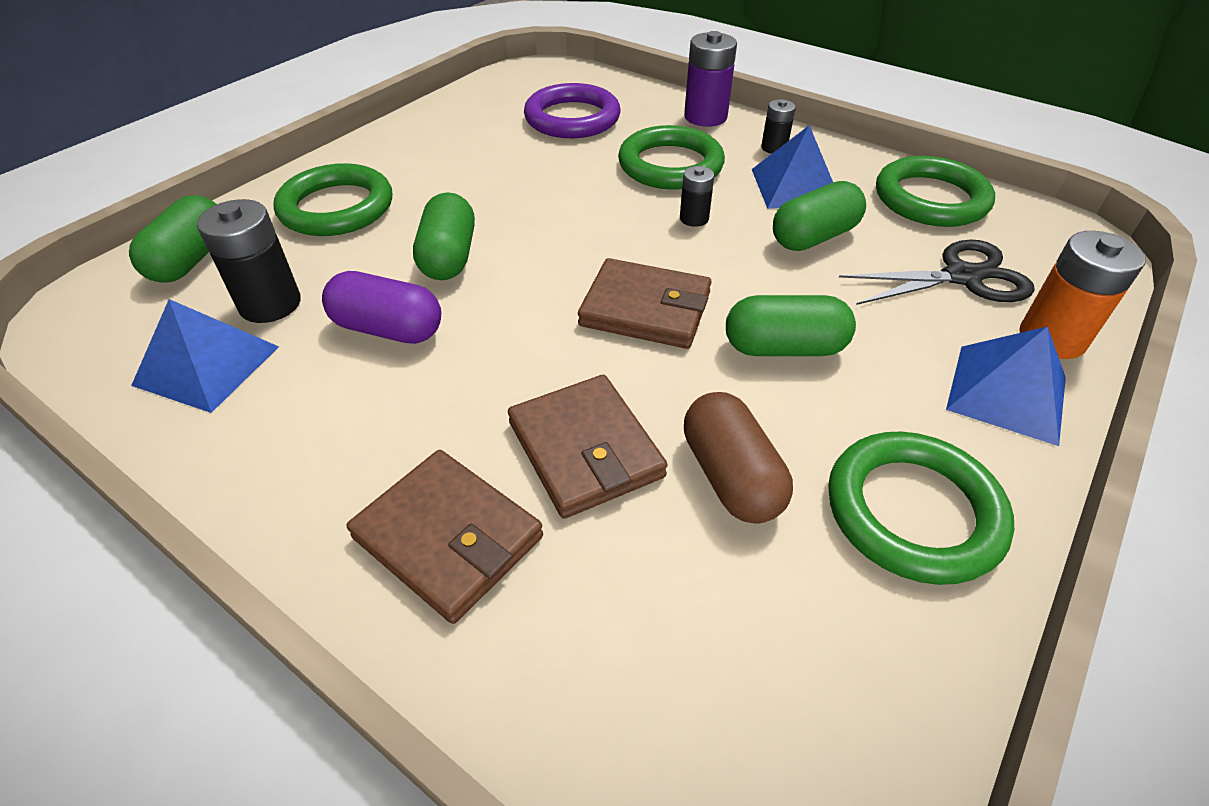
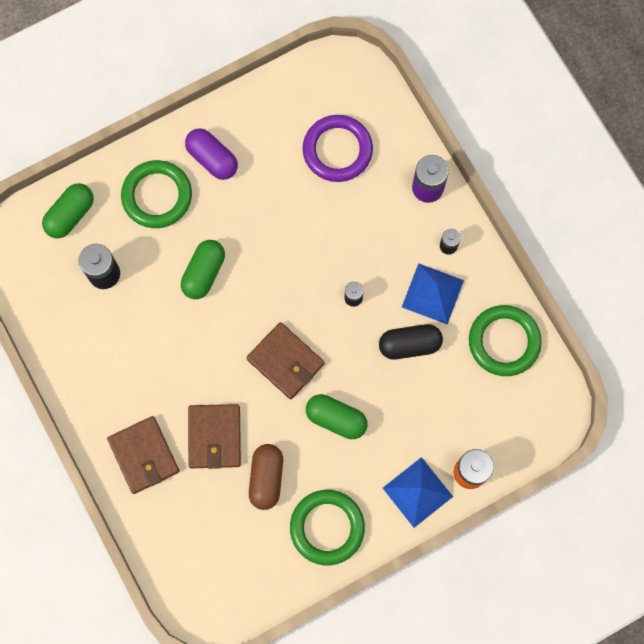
camera: 25 degrees right, 30 degrees up
(207, 365) = (68, 309): blue pyramid -> none
(388, 329) = (156, 319): purple capsule -> purple capsule (212, 159)
(670, 165) = (371, 236): green ring -> none
(814, 237) = (409, 345): green capsule -> black capsule
(961, 277) = (464, 412): black scissors -> none

